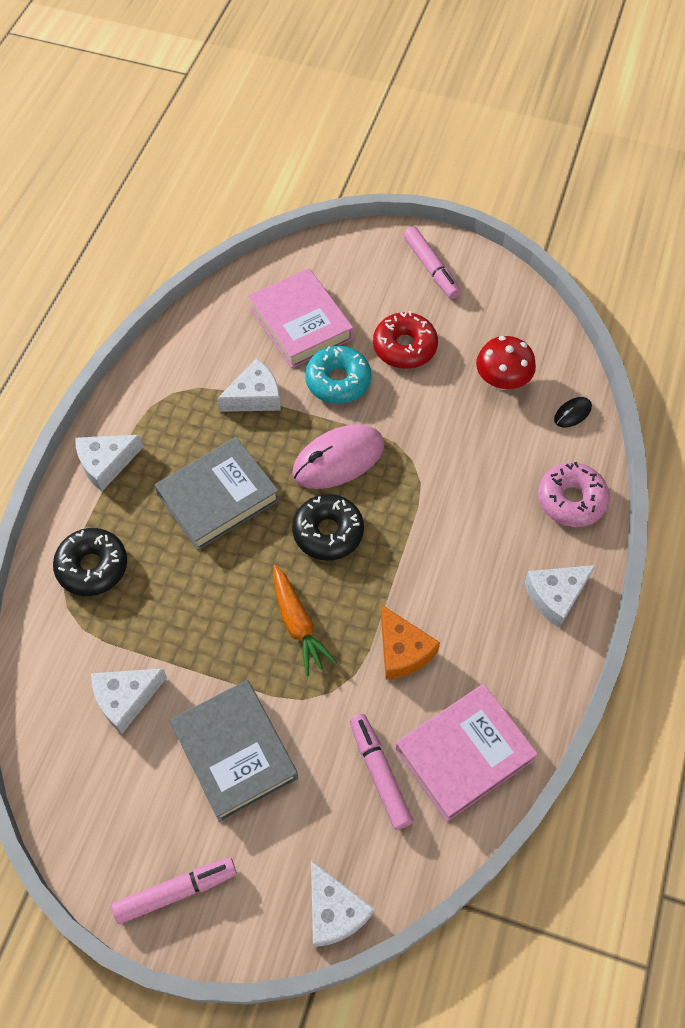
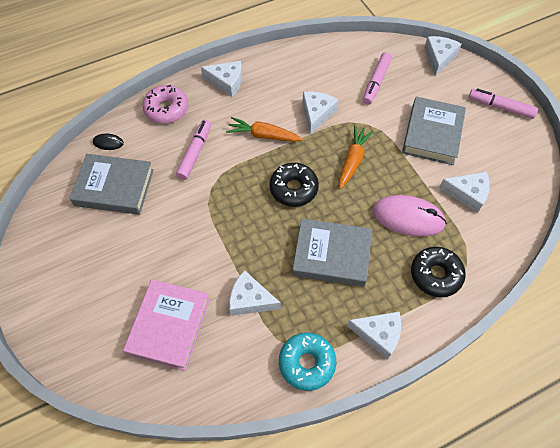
camera: 135 degrees left, 0 degrees up
(338, 381) = (194, 266): turquoise donut -> turquoise donut (307, 363)
(338, 459) = (246, 220): pink mouse -> pink mouse (408, 217)
(403, 650) = (317, 114): orange cheese -> white cheese
(404, 347) = (134, 253): red donut -> none
(430, 565) = (263, 135): none -> orange carrot
(431, 268) = (51, 291): pink marker -> pink marker (195, 153)
(464, 754) = (334, 63): pink book -> none
(502, 380) = (114, 187): red mushroom -> grey book

